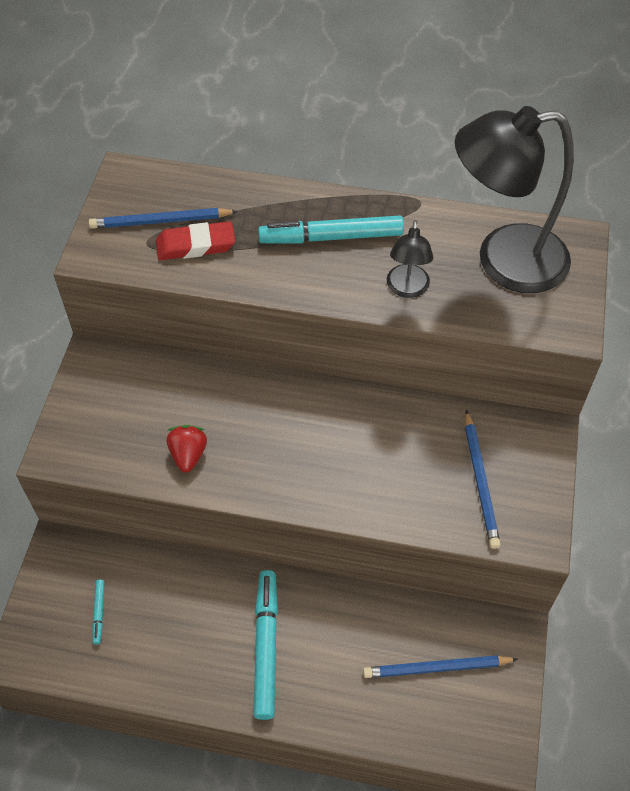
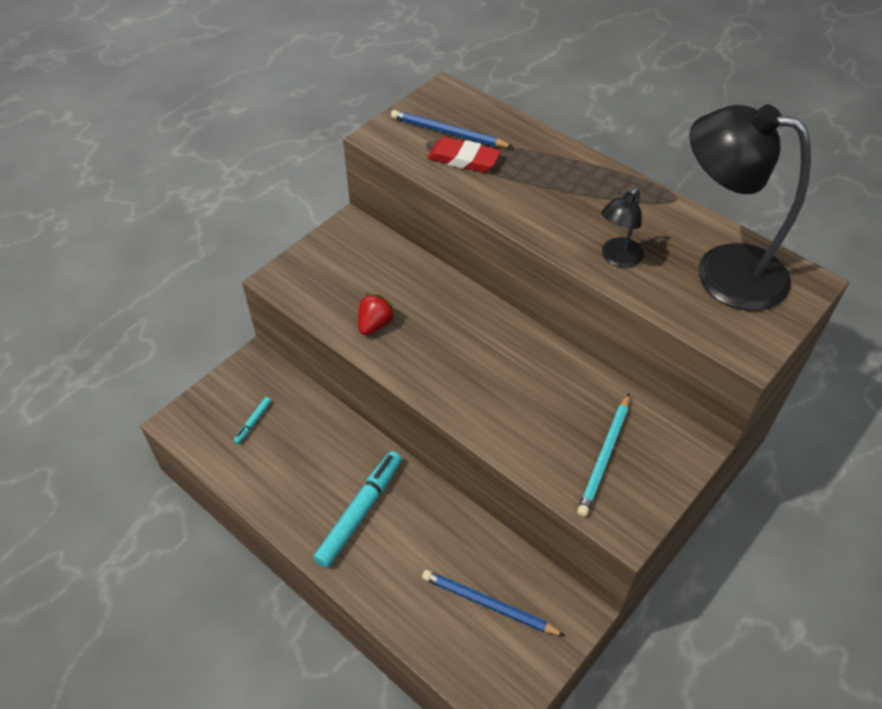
camera: 30 degrees right, 5 degrees down
(331, 237) = (578, 195): turquoise marker -> none
(480, 481) = (604, 457): blue pencil -> turquoise pencil

